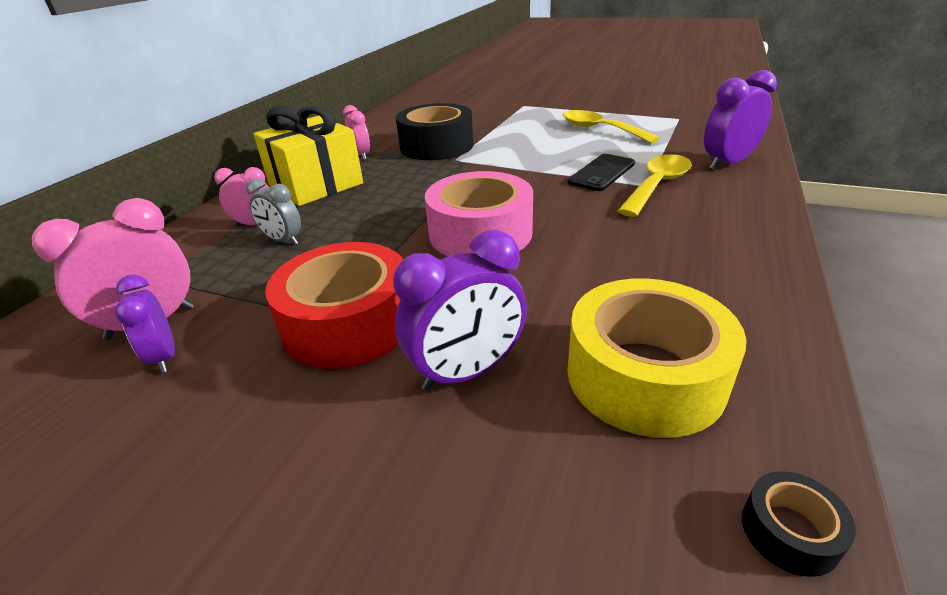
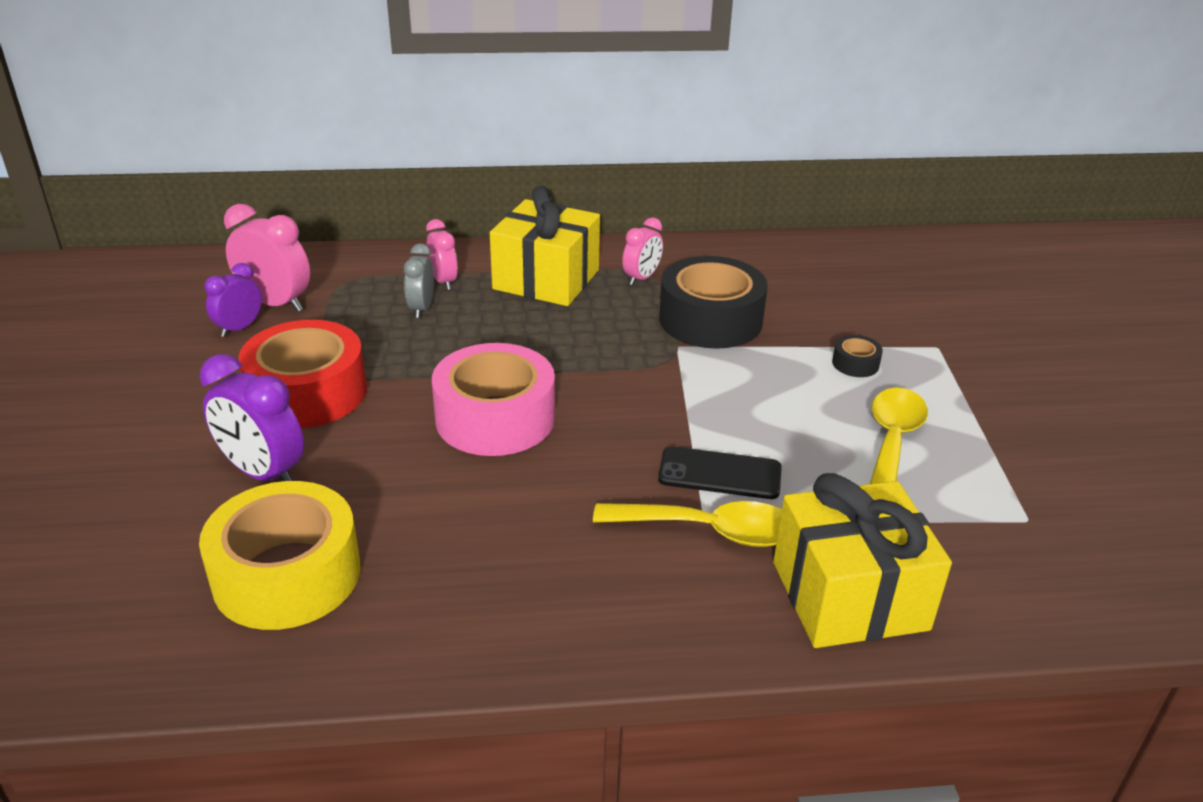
camera: 60 degrees right, 0 degrees up
(727, 163) = (849, 595): purple clock -> yellow gift
(789, 531) = (130, 670): black tape -> black tape (855, 364)

